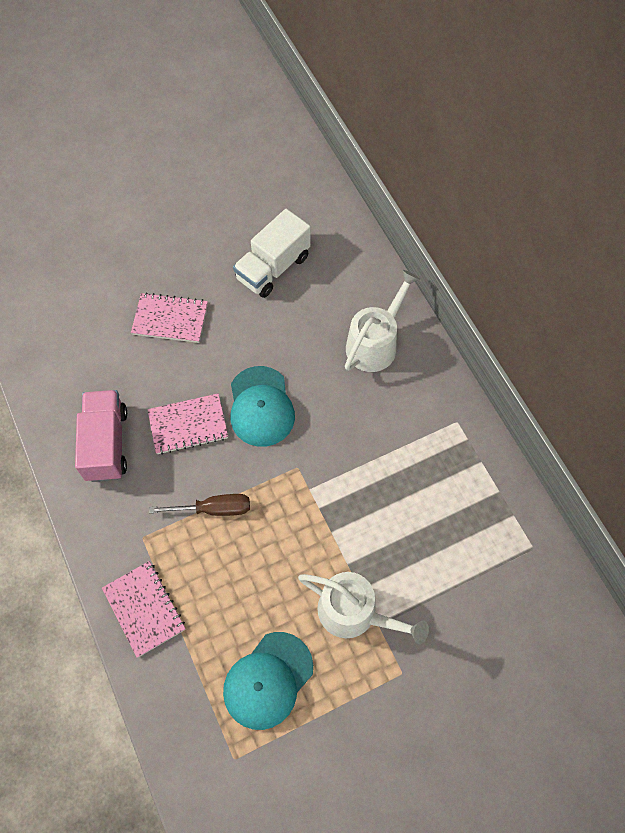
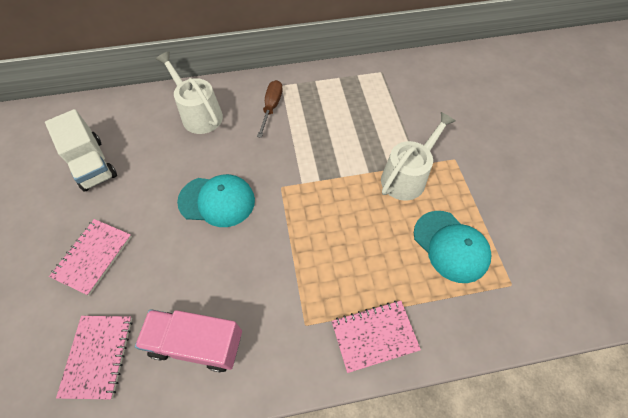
camera: 75 degrees left, 5 degrees down
(188, 425) = (209, 262): pink notebook -> pink notebook (98, 356)
(214, 509) = (296, 257): brown screwdriver -> brown screwdriver (271, 107)

